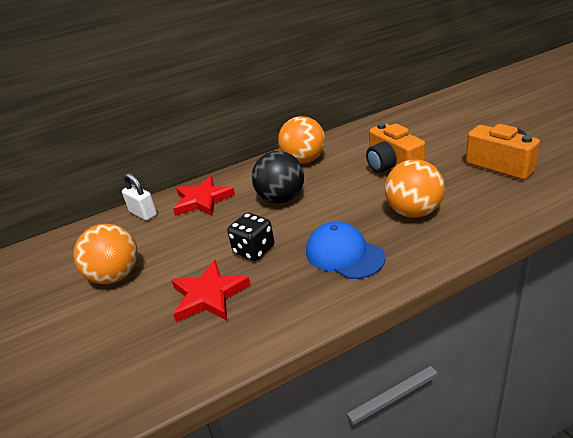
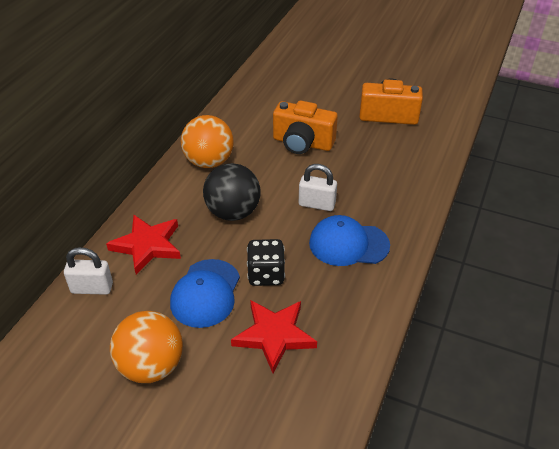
camera: 45 degrees left, 10 degrees up
(200, 245) = (206, 293): none -> blue cap
(352, 215) = (317, 204): none -> white padlock
(413, 212) = (364, 183): orange ball -> none

